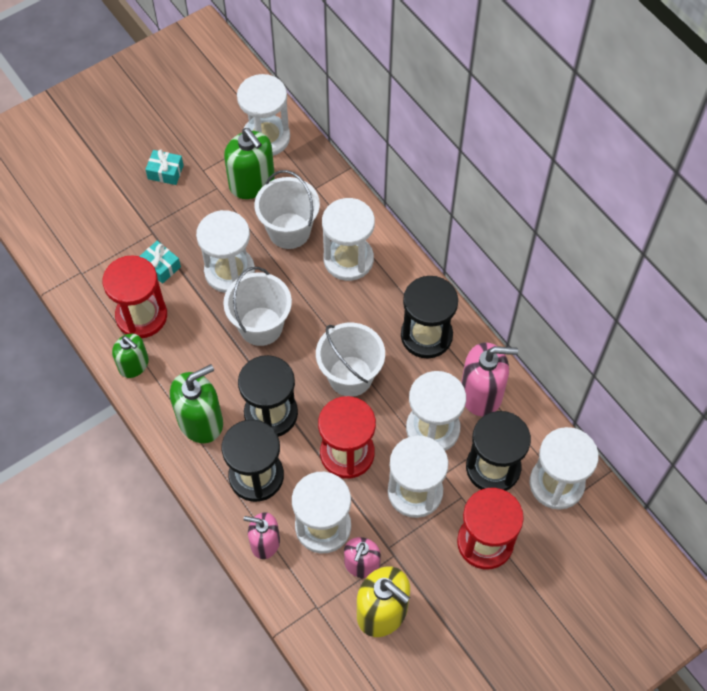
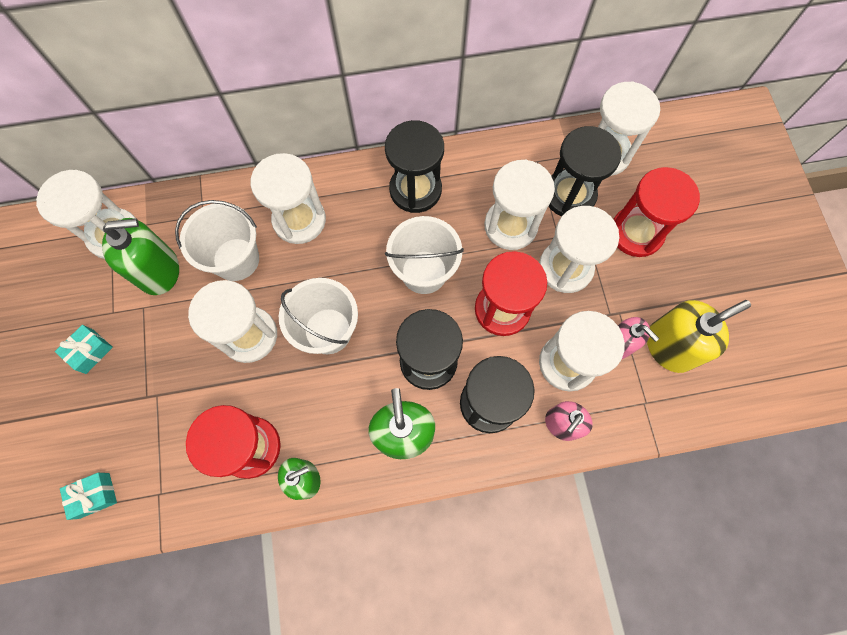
camera: 65 degrees left, 10 degrees up
(161, 266) = (202, 402): turquoise gift -> turquoise gift (94, 495)
(481, 393) = (494, 172): pink soap dispenser -> none

